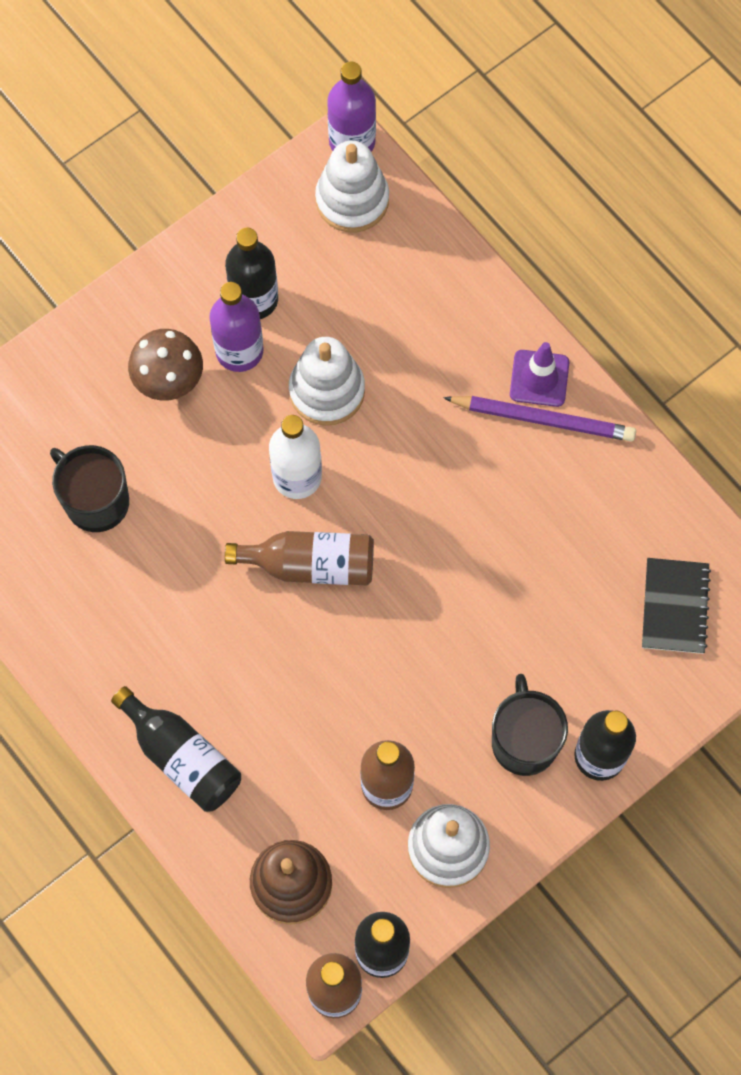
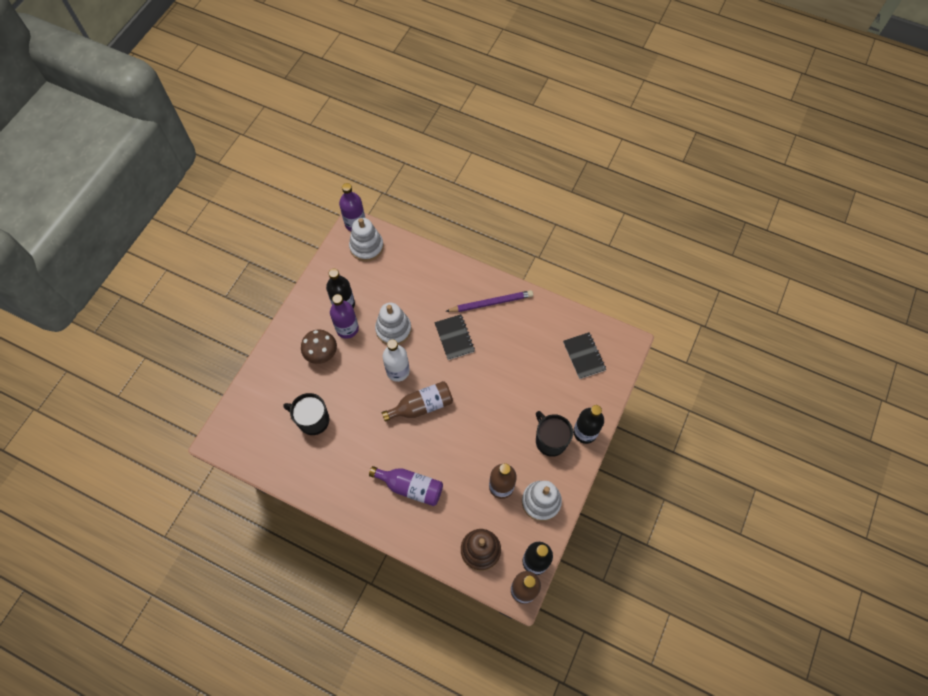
camera: 25 degrees left, 5 degrees down
(182, 757) = (405, 516): black bottle -> none
(218, 709) = (411, 487): none -> purple bottle
(437, 458) = (454, 337): none -> black notebook
(539, 378) = (481, 287): purple traffic cone -> none

